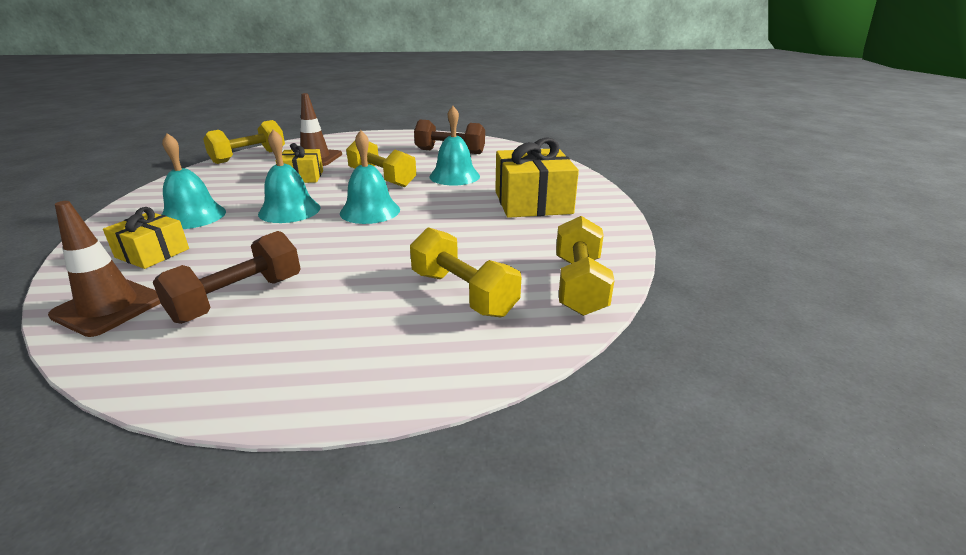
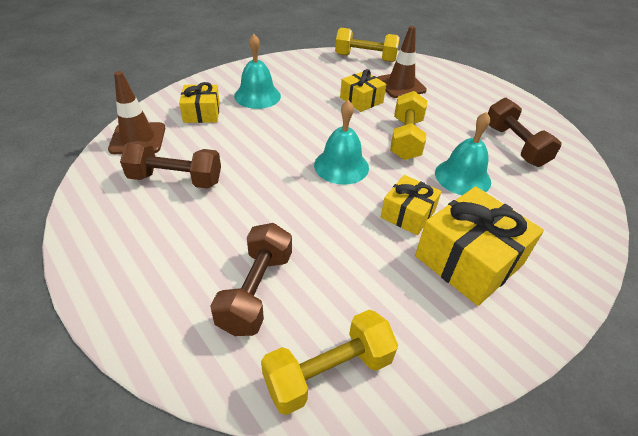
camera: 55 degrees right, 15 degrees up
(289, 210) = (303, 128): turquoise bell -> none
(463, 206) = (408, 214): none -> yellow gift
(463, 293) = (256, 291): yellow dumbbell -> brown dumbbell

